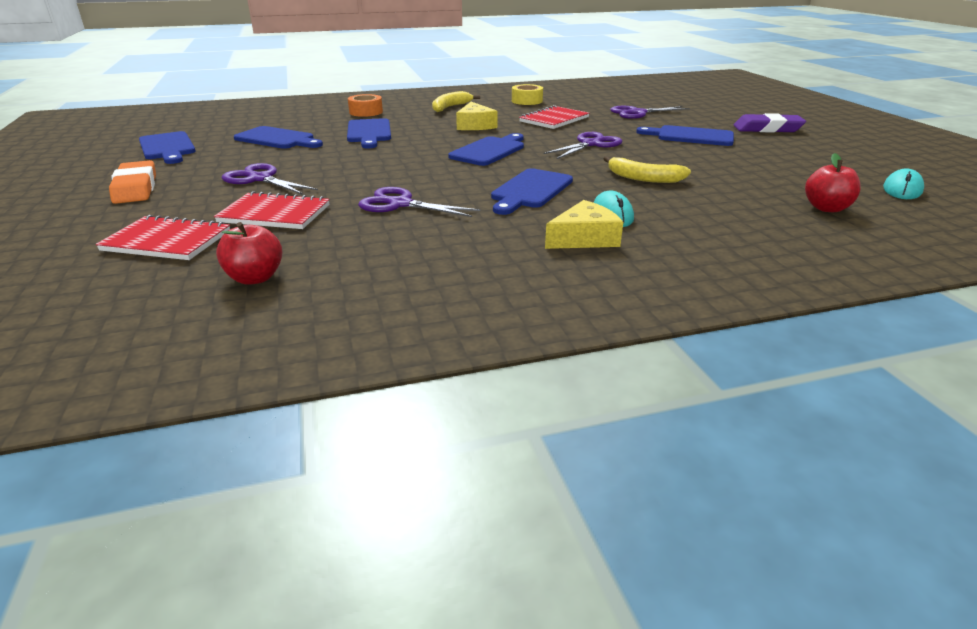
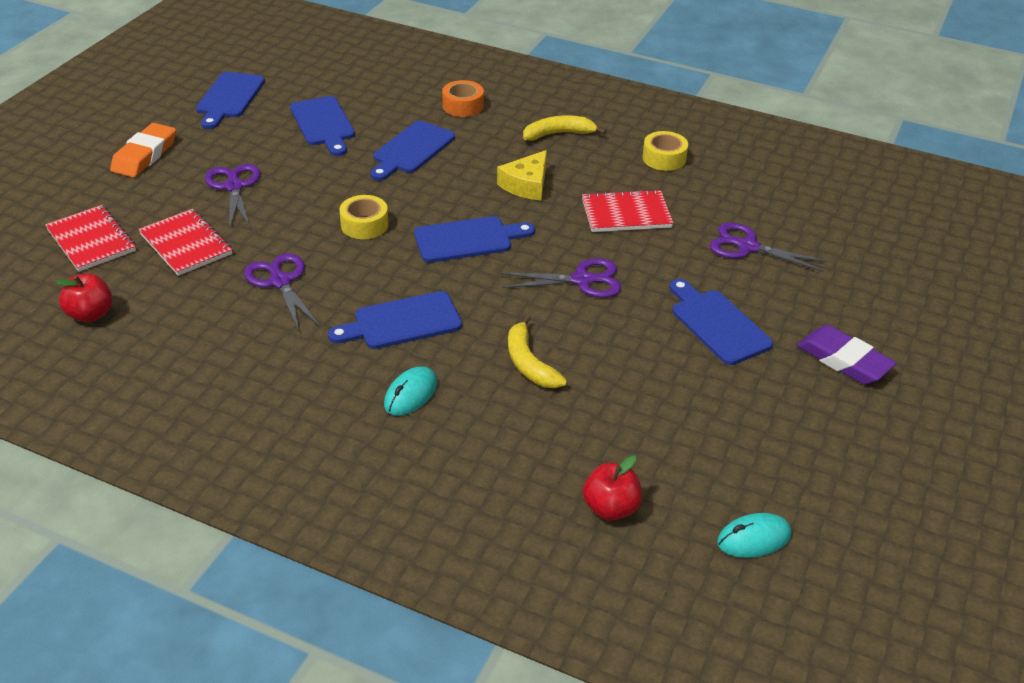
camera: 40 degrees right, 10 degrees up
(406, 165) = (364, 225): none -> yellow tape
(584, 238) = (339, 408): yellow cheese -> none

